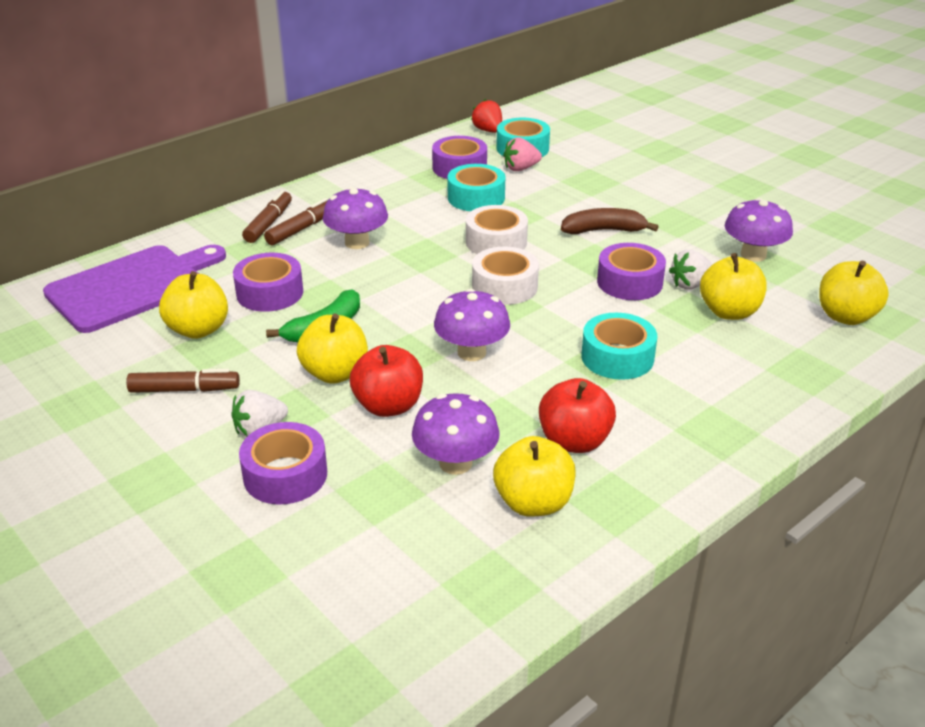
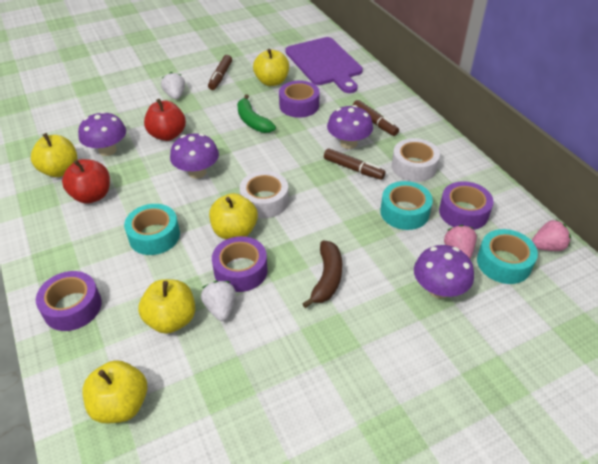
camera: 105 degrees right, 10 degrees up
(269, 223) = (386, 110): brown marker -> brown marker (353, 169)
(285, 475) = (138, 100): purple tape -> purple tape (72, 307)
(335, 373) = (207, 121): yellow apple -> yellow apple (235, 231)
(488, 131) = (547, 246): red strawberry -> pink strawberry
(496, 242) = (328, 209): white tape -> white tape (414, 166)
(753, 255) = (247, 376): purple mushroom -> purple mushroom (439, 289)

